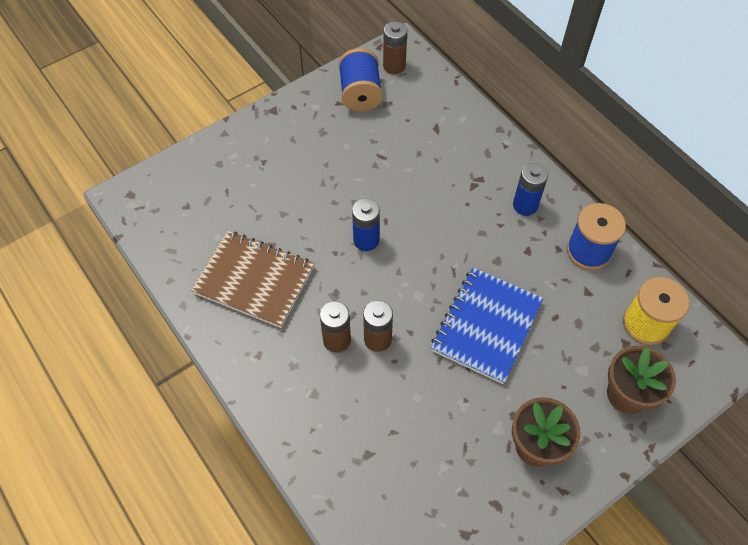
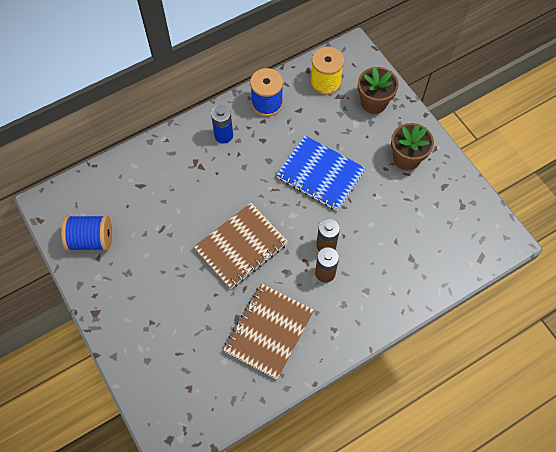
camera: 85 degrees left, 5 degrees up
(366, 240) = (241, 246): blue battery -> brown notebook
(394, 66) = (65, 210): brown battery -> none

